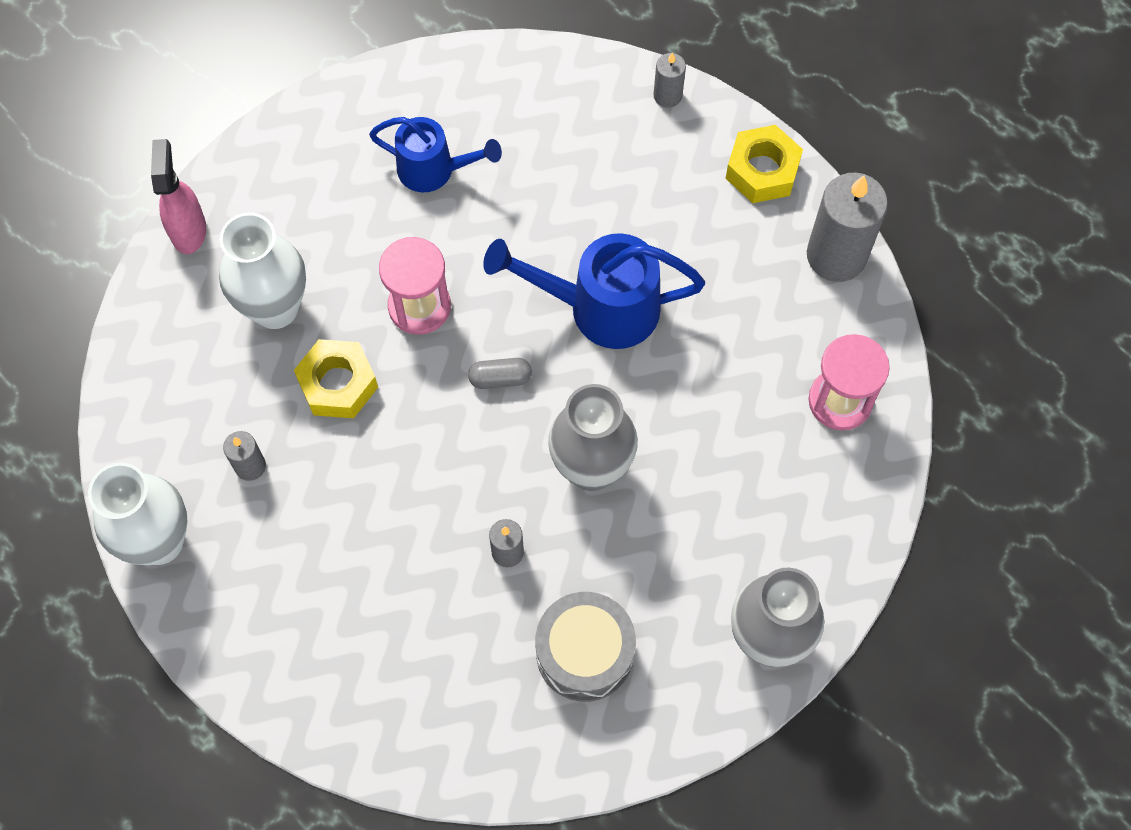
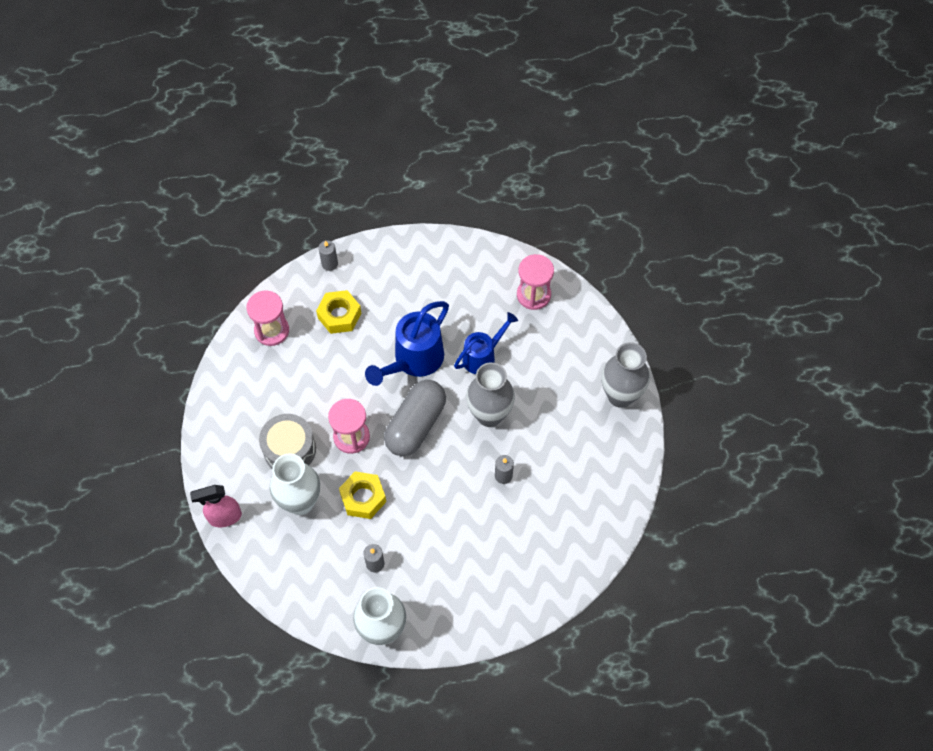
camera: 55 degrees left, 5 degrees down
(188, 230) = (224, 517): pink spray bottle -> pink spray bottle turned 45 degrees counterclockwise
(434, 170) = (285, 386): blue watering can -> blue watering can (483, 356)
(500, 378) = (416, 425): grey capsule -> grey capsule, size x2.37
(505, 96) = (272, 331): none -> pink hourglass
(584, 653) = (574, 473): grey drum -> grey drum (289, 449)
(762, 171) = (399, 251): yellow nut -> yellow nut (339, 315)
(836, 255) = (464, 250): grey candle -> none

